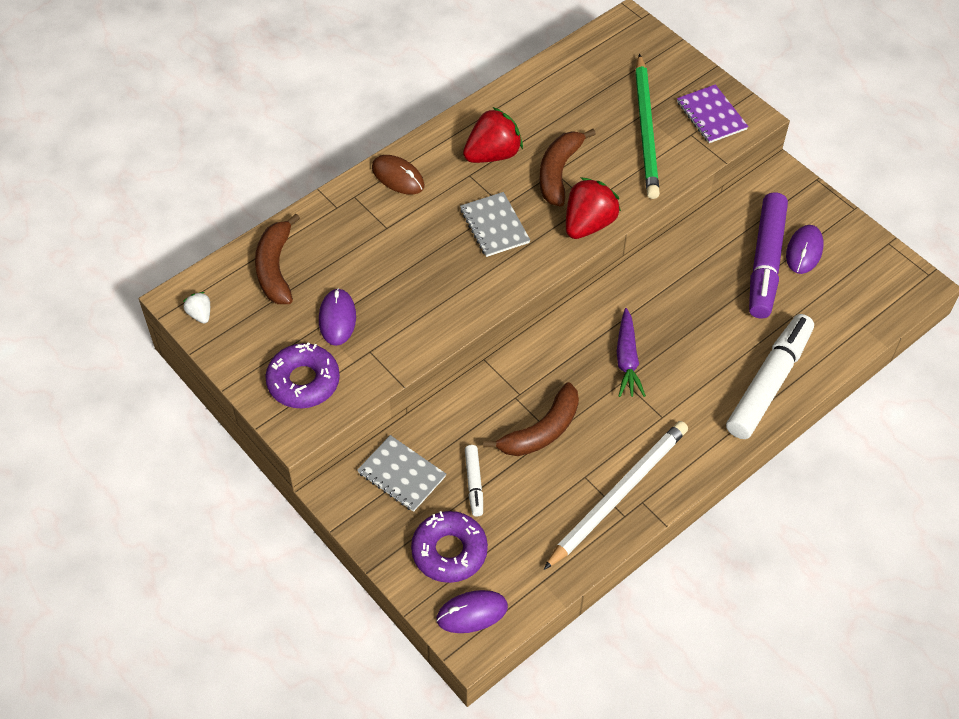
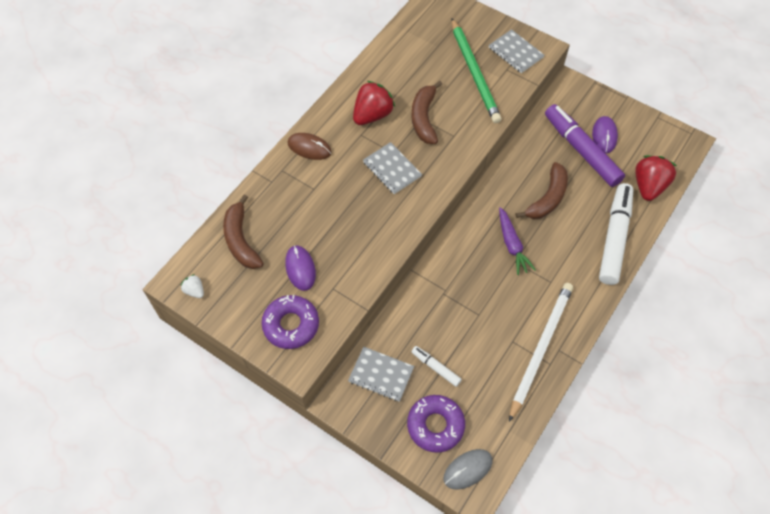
camera: 15 degrees left, 5 degrees up
(472, 613) = (468, 469): purple mouse -> grey mouse
(474, 483) = (436, 367): white marker -> white marker turned 150 degrees clockwise
(541, 431) = (470, 314): brown banana -> brown banana (547, 198)
(588, 224) = (458, 152): red strawberry -> red strawberry (648, 186)
(711, 115) = (515, 52): purple notebook -> grey notebook
(765, 262) = (581, 150): purple marker -> purple marker turned 150 degrees clockwise

